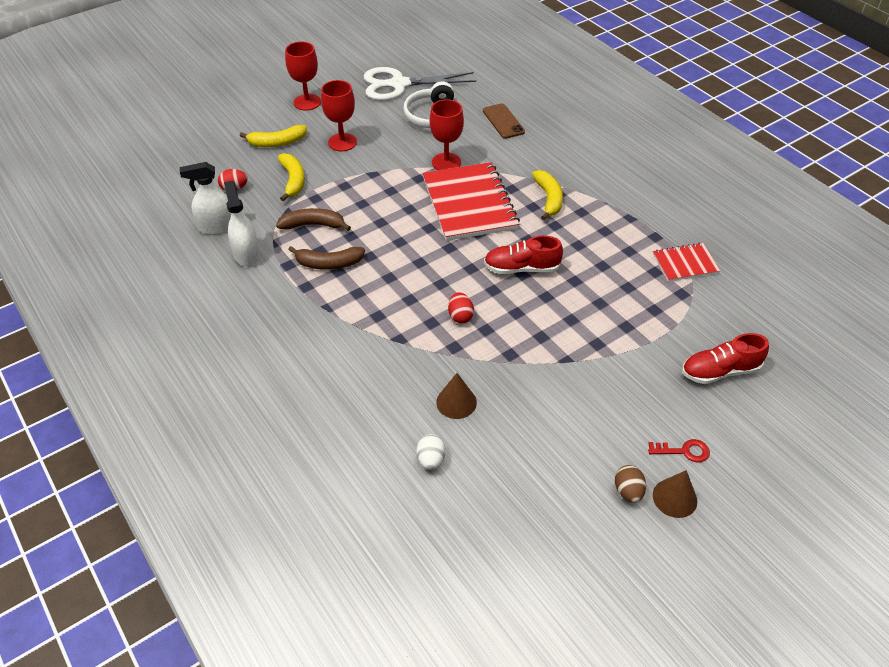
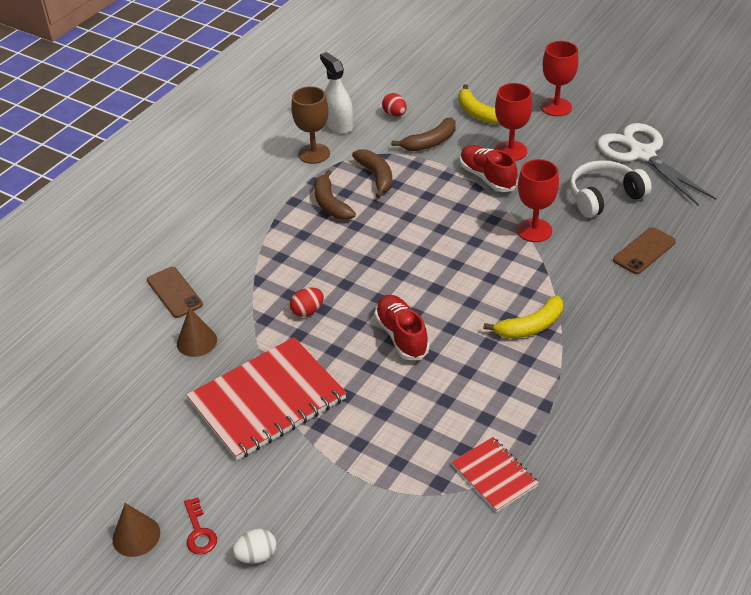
camera: 70 degrees right, 5 degrees down
(246, 254) = (314, 154): white spray bottle -> brown goblet
(293, 180) = (430, 142): yellow banana -> brown banana
(378, 404) = (174, 292): none -> brown phone
(431, 460) = (124, 345): white egg -> white egg (256, 555)
(469, 203) = (478, 267): red notebook -> red notebook (267, 400)
(628, 491) = (133, 495): brown egg -> none
(720, 371) = (329, 543): red shoe -> red shoe (487, 177)

